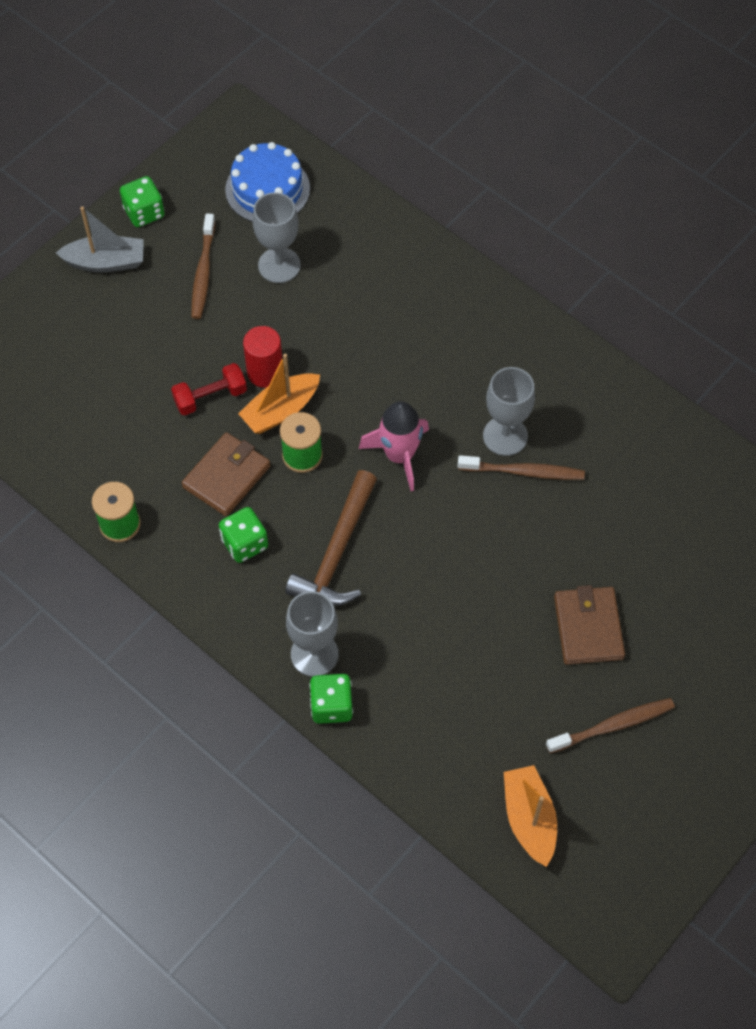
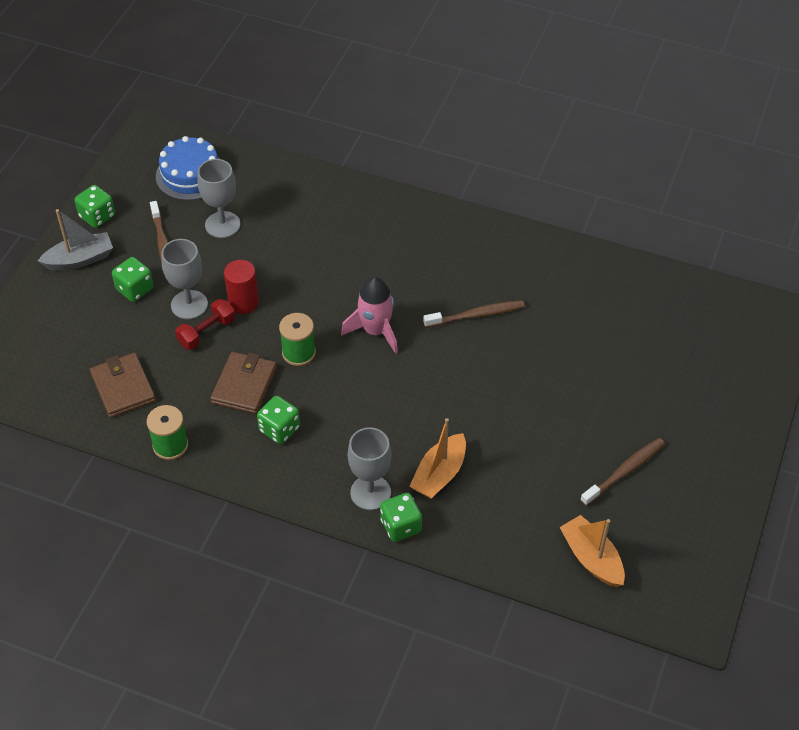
camera: 20 degrees left, 10 degrees down
(152, 318) = (135, 289): none -> green dice
(281, 410) = (268, 326): orange boat -> orange boat (439, 474)
(336, 552) = (356, 413): brown hammer -> none
(505, 436) = (451, 294): grey goblet -> grey goblet (189, 305)
(588, 627) = (574, 408): brown wallet -> brown wallet (123, 387)

